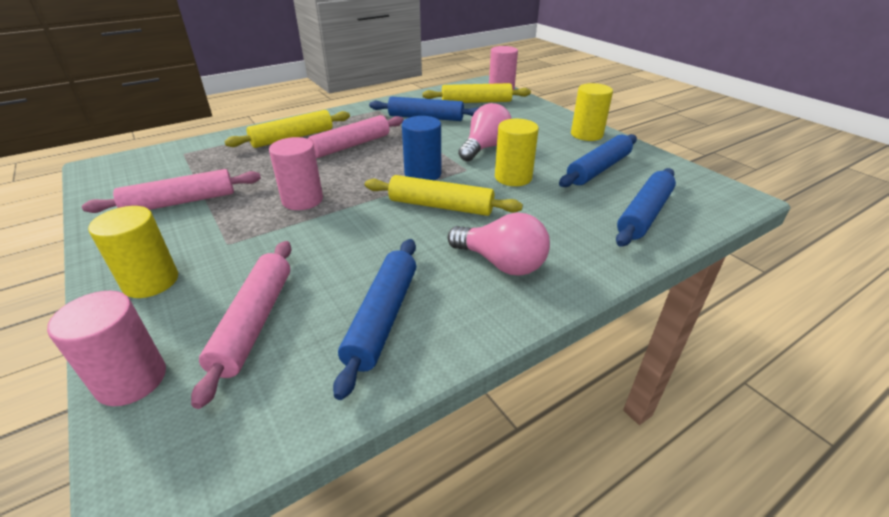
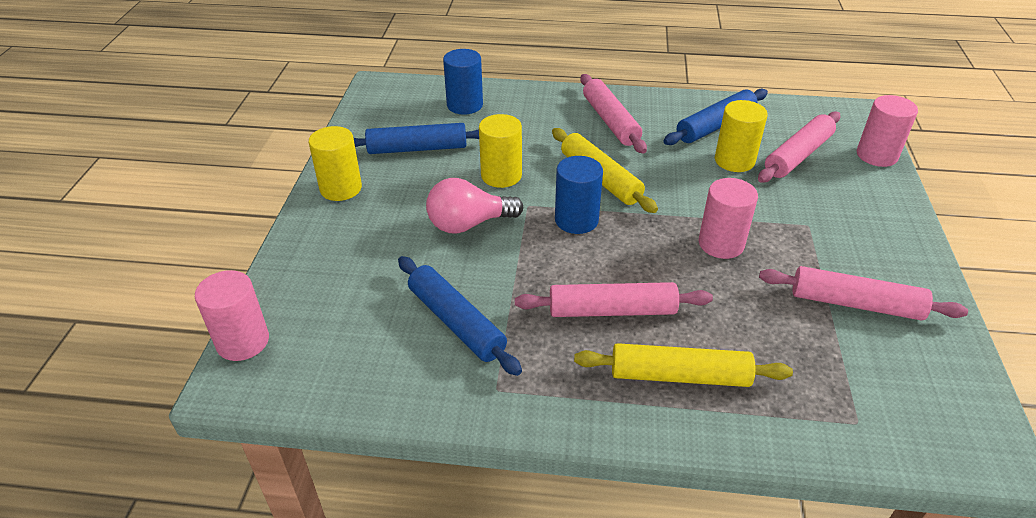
camera: 140 degrees left, 5 degrees up
(151, 281) = (875, 215): yellow cylinder -> yellow cylinder (734, 161)
(476, 102) = (337, 323): yellow rolling pin -> none
(501, 263) = (610, 121): pink light bulb -> pink rolling pin
(644, 214) = (465, 105): blue rolling pin -> blue cylinder

